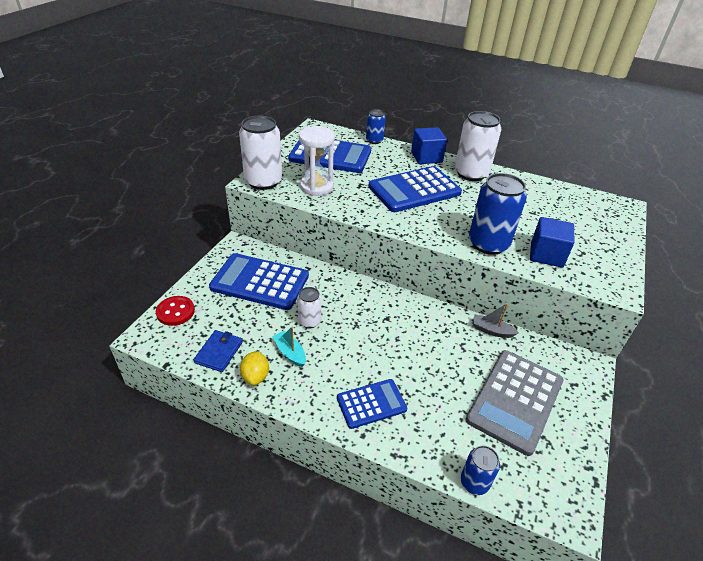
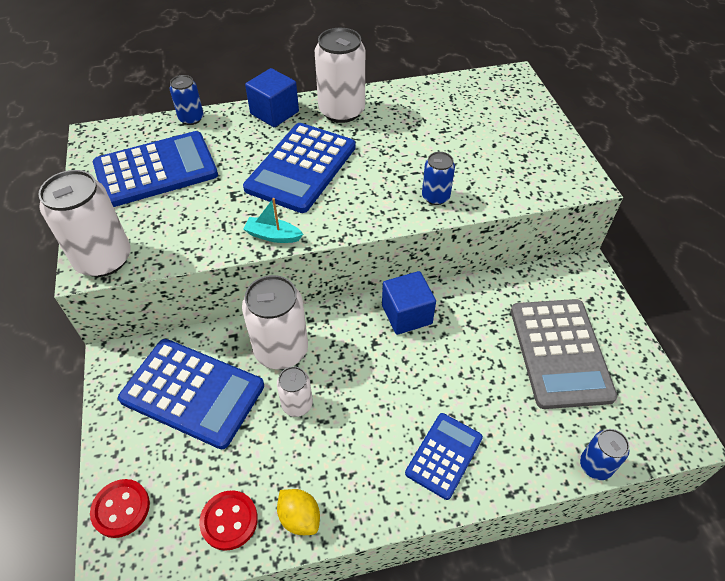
camera: 35 degrees left, 10 degrees up
(219, 352) = (229, 520): blue wallet -> red button
(260, 282) = (192, 393): blue calculator -> blue calculator turned 135 degrees counterclockwise
(290, 353) = (311, 459): turquoise boat -> turquoise boat (273, 236)
(316, 187) = (182, 228): white hourglass -> none
(327, 289) = (281, 350): none -> white can
(488, 244) = (435, 197): blue can -> blue can, size x0.54
(491, 330) = (482, 289): grey boat -> none
(546, 255) = (497, 178): blue cube -> blue cube (406, 314)

